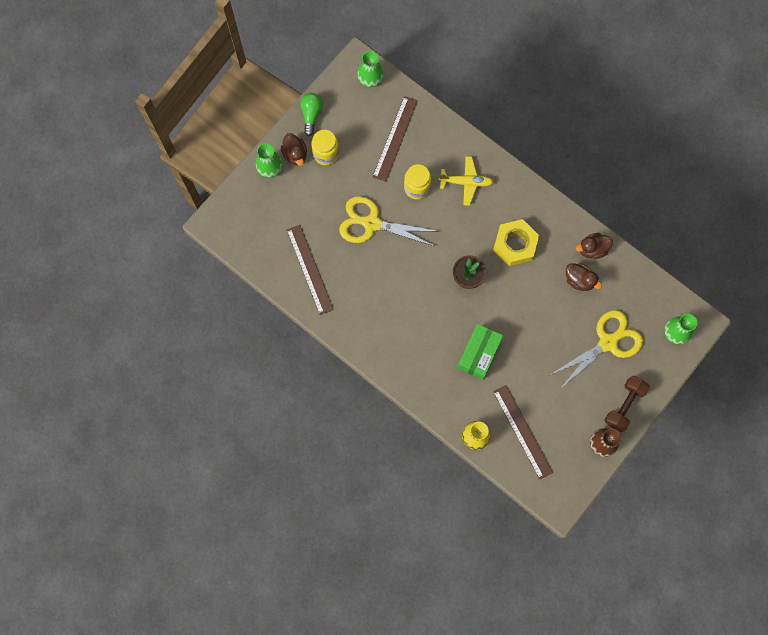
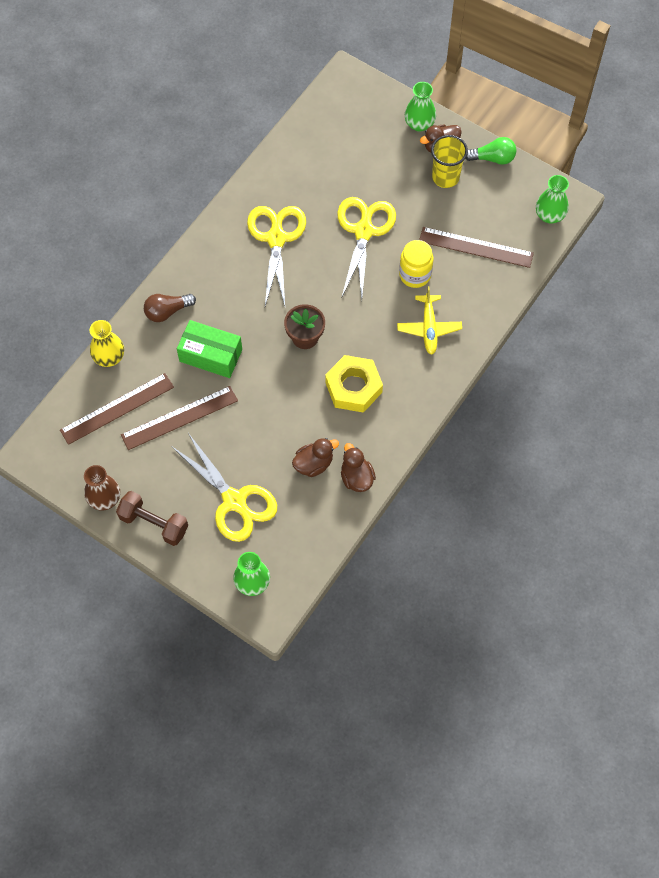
camera: 85 degrees right, 10 degrees down
(309, 269) = (301, 173): brown ruler -> brown ruler (179, 418)
(326, 154) = (445, 177): yellow jar -> yellow cup
(372, 294) = (276, 238): none -> yellow scissors
(435, 387) = (167, 311): none -> brown light bulb
(579, 280) = (313, 464): brown duck -> brown duck turned 150 degrees counterclockwise

